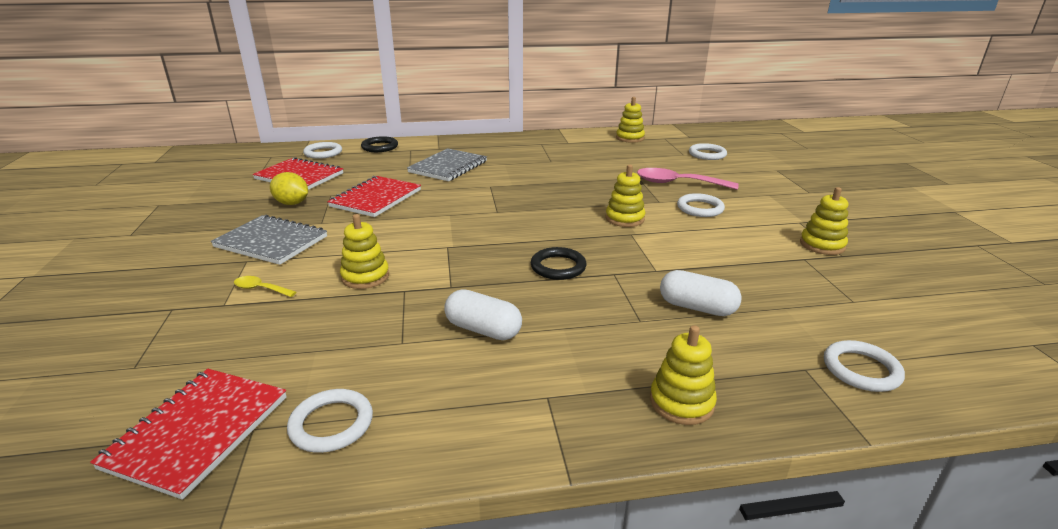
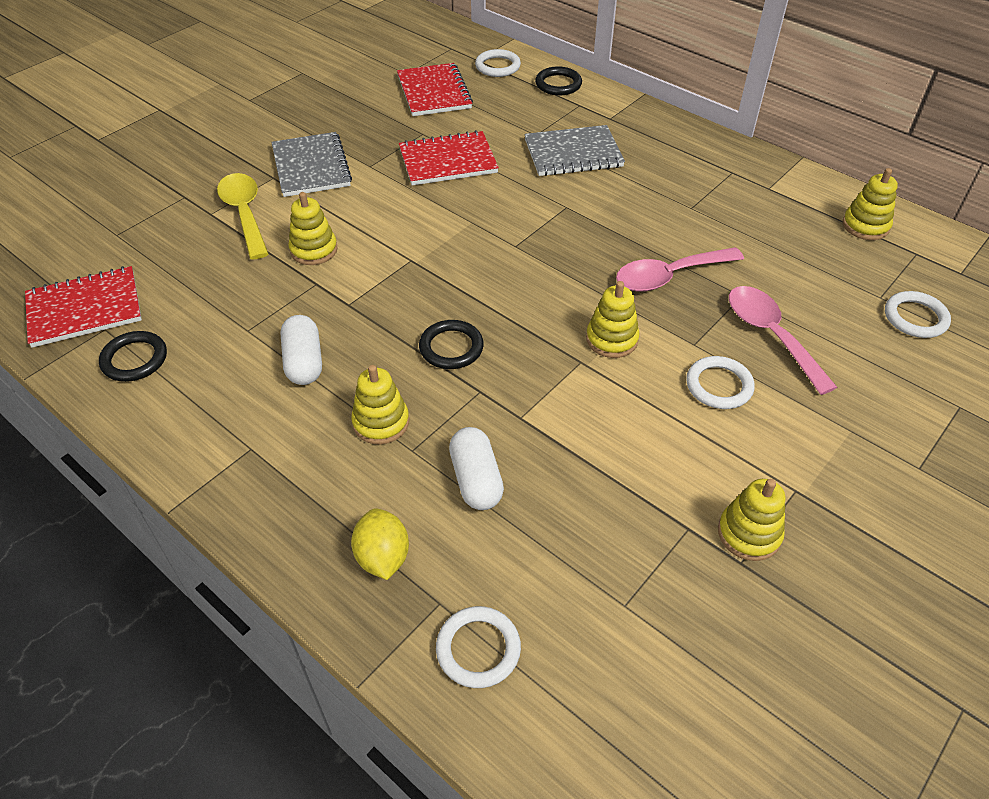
camera: 50 degrees right, 20 degrees up
(261, 289) = (245, 214): yellow spoon -> yellow spoon, size x2.04
(292, 203) = (382, 127): yellow lemon -> yellow lemon (383, 557)
(331, 424) = (134, 359): white ring -> black ring
(596, 186) = (669, 276): none -> pink spoon
(681, 402) = (310, 533): yellow stacking toy -> yellow stacking toy (381, 422)

